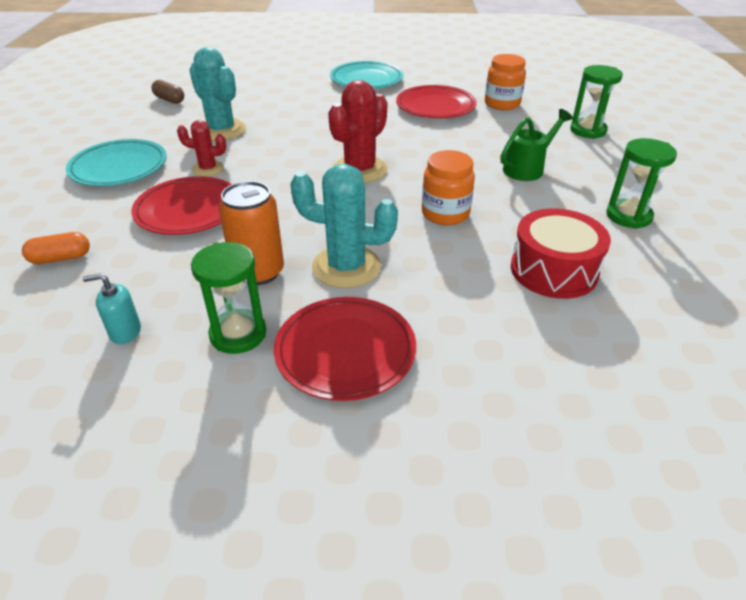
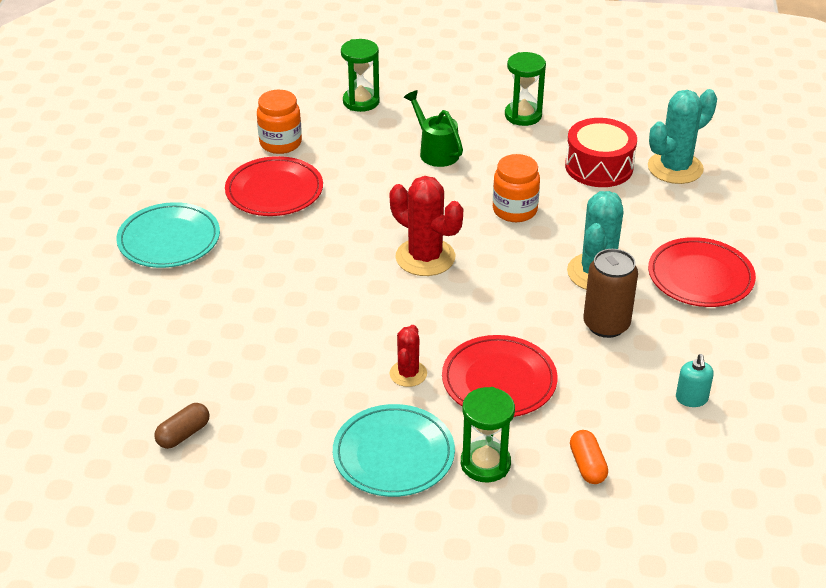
camera: 85 degrees left, 0 degrees up
(221, 130) = (303, 370): turquoise cactus -> turquoise cactus (675, 168)
(238, 334) = (687, 333): green hourglass -> green hourglass (485, 464)
(258, 272) = (606, 325): orange can -> brown can

